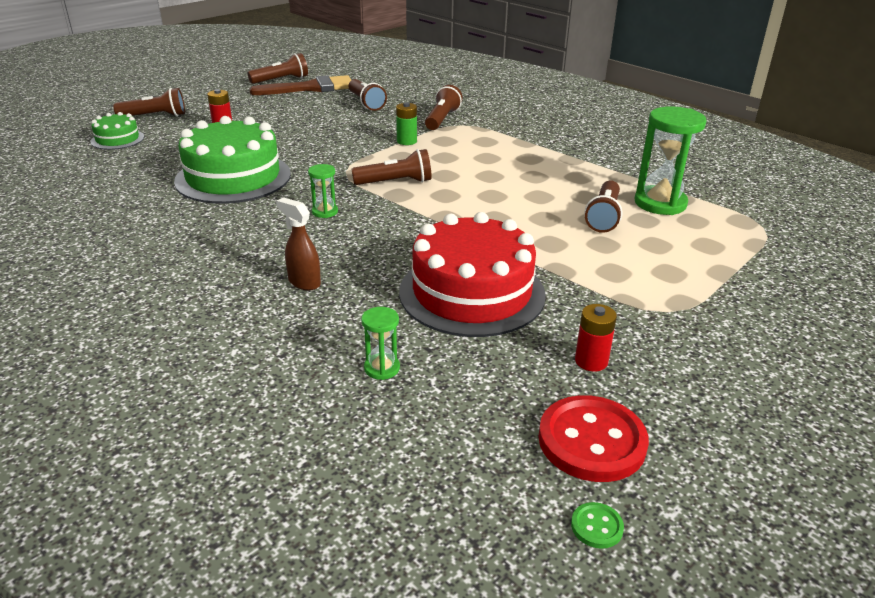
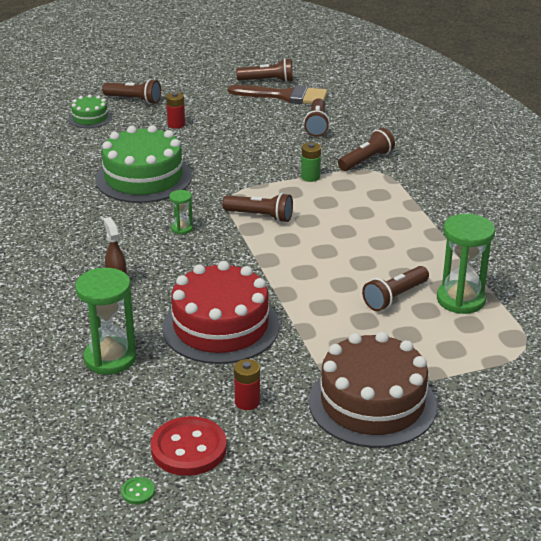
camera: 30 degrees right, 0 degrees up
(382, 368) = (110, 358): green hourglass -> green hourglass, size x2.04
(709, 317) = (372, 403): none -> brown cake

